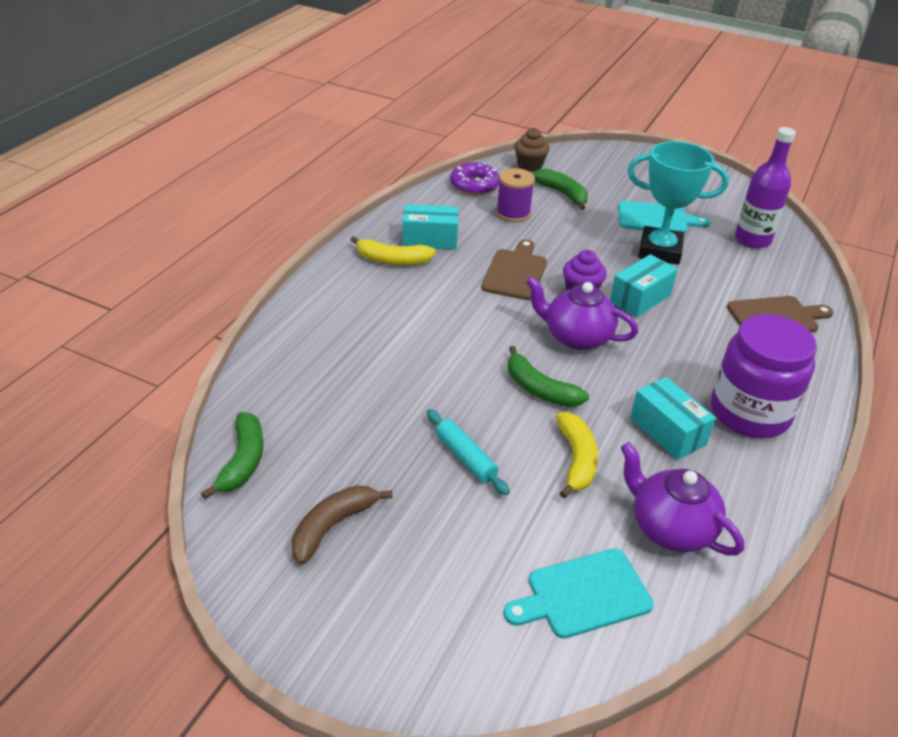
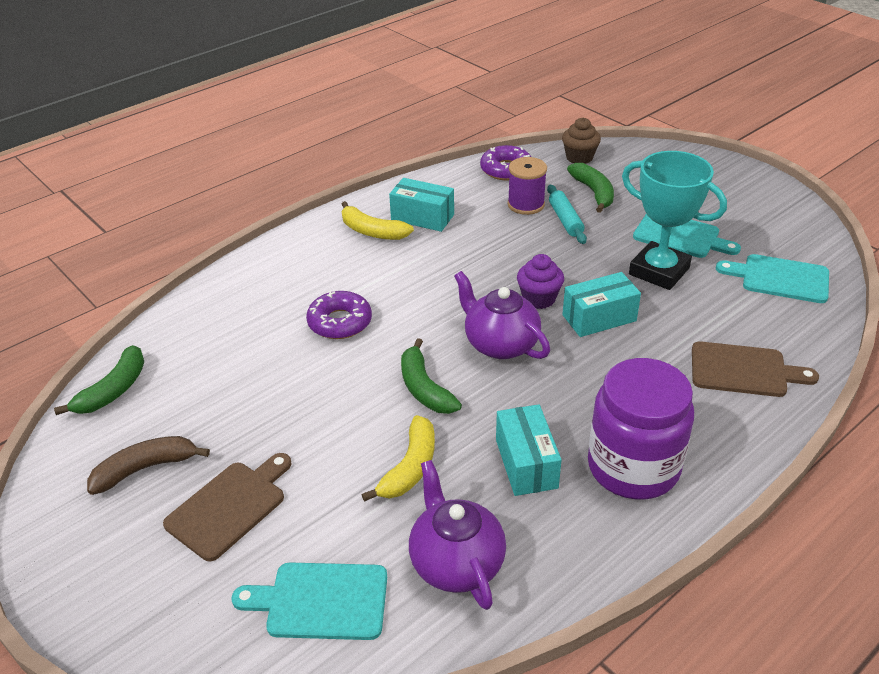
camera: 25 degrees right, 0 degrees up
(422, 348) = (340, 322): none -> purple donut
(465, 457) = (305, 437): turquoise rolling pin -> turquoise rolling pin (565, 220)
(515, 272) = (484, 266): brown cutting board -> brown cutting board (230, 506)
(752, 240) = (780, 278): purple bottle -> turquoise cutting board

